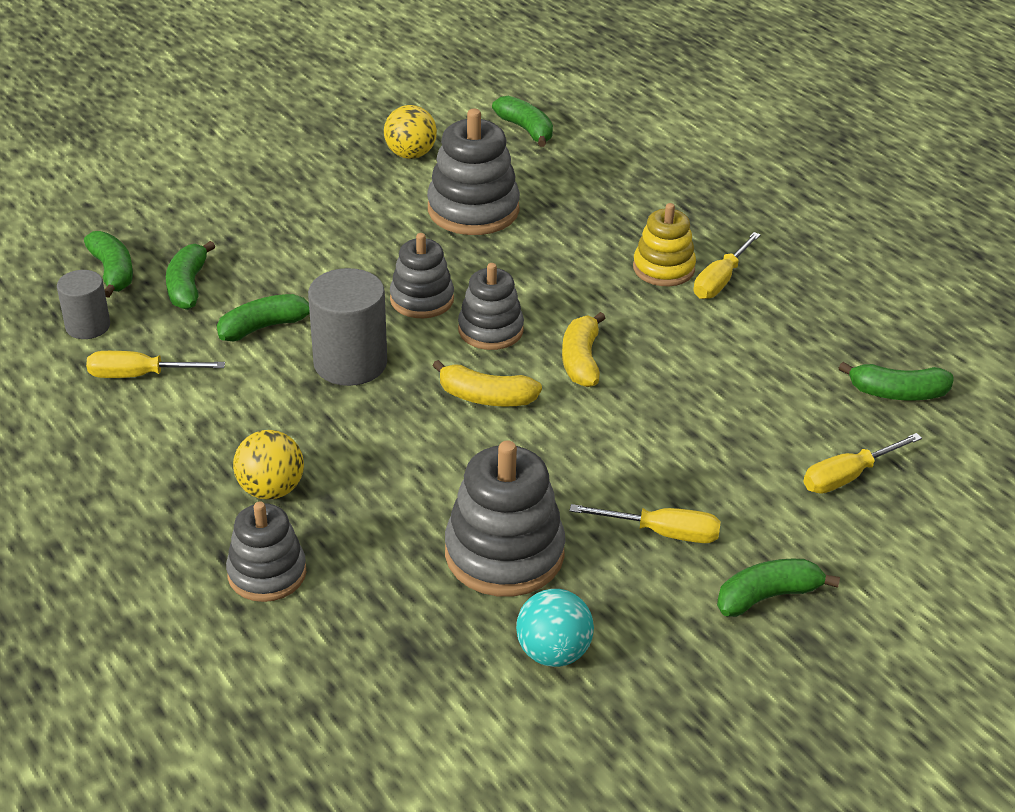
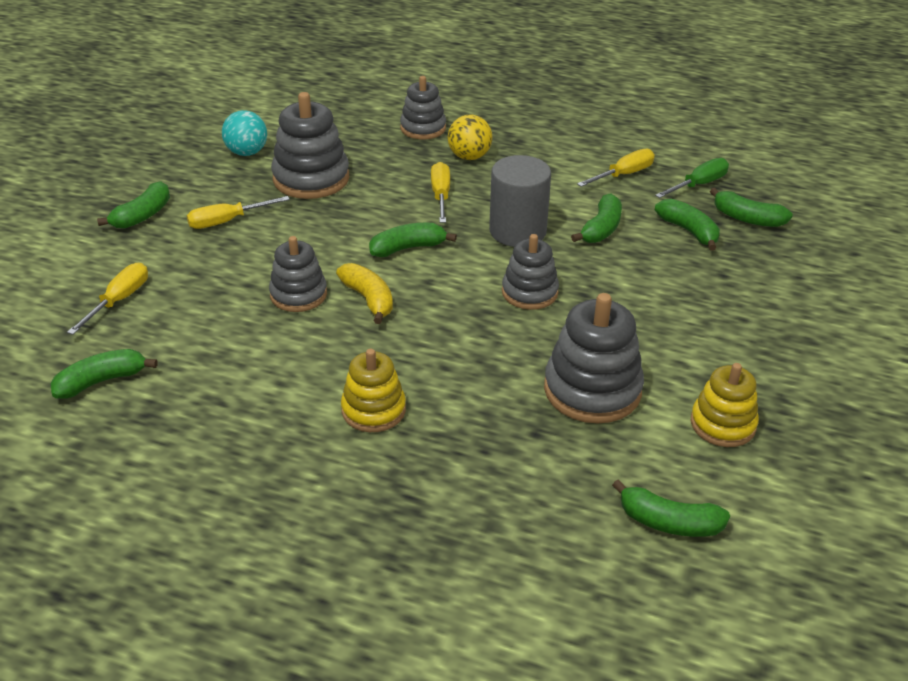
camera: 145 degrees right, 0 degrees up
(88, 326) = (698, 184): grey cylinder -> green screwdriver
(410, 154) = (722, 424): yellow ball -> yellow stacking toy
(486, 397) = (408, 248): yellow banana -> green banana
(490, 330) = (455, 292): grey stacking toy -> grey stacking toy (298, 294)
(720, 281) = (314, 421): yellow screwdriver -> yellow screwdriver (441, 195)

